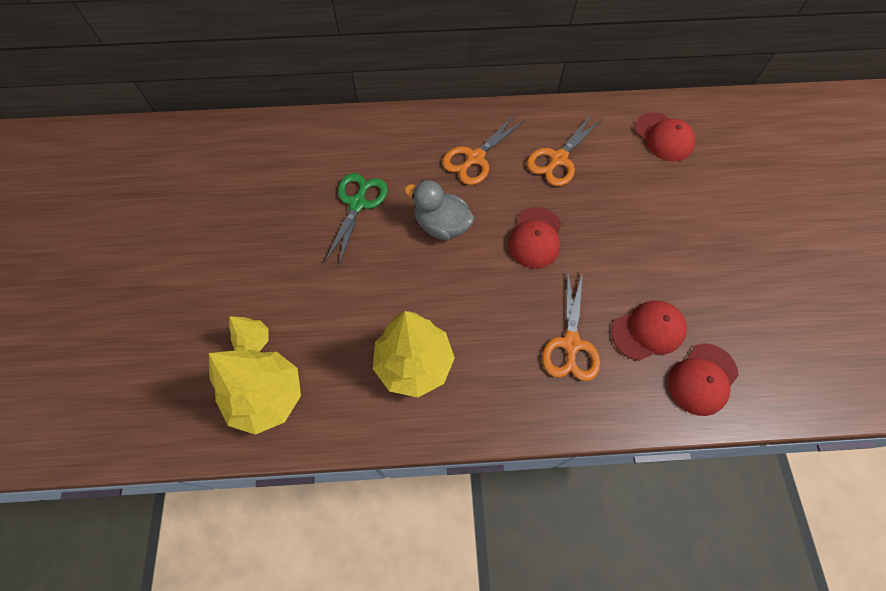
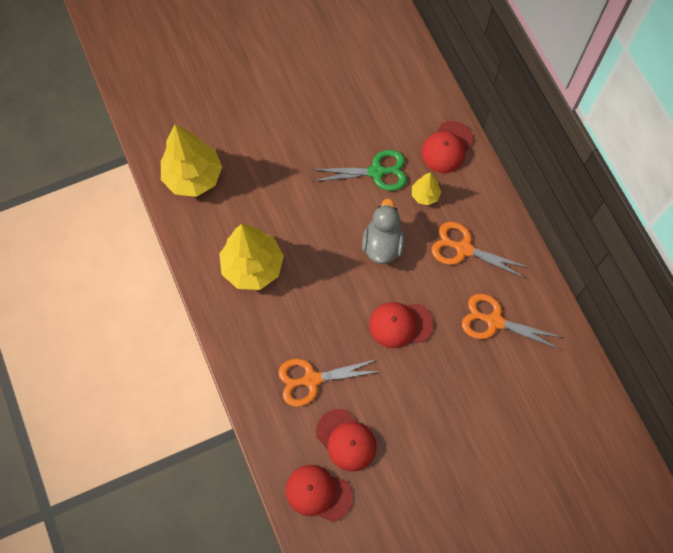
camera: 70 degrees right, 5 degrees up
(254, 340) = (231, 149): yellow tree -> yellow tree (425, 195)
(663, 137) = (564, 413): red cap -> red cap (447, 147)

